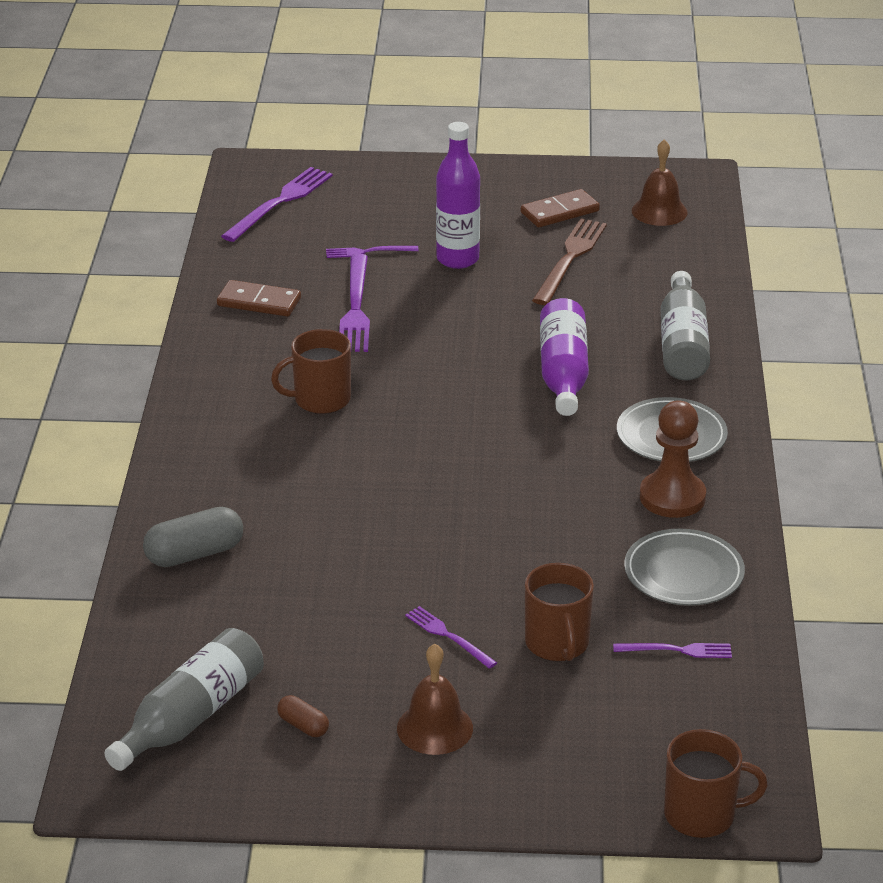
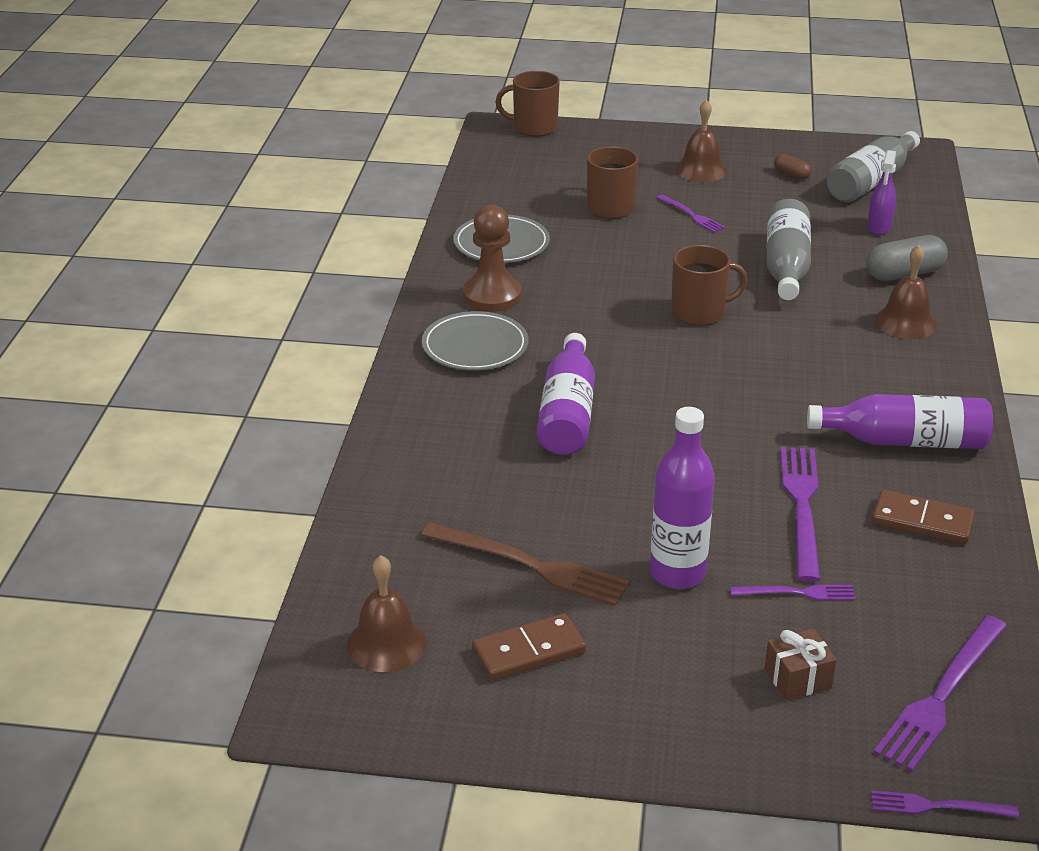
camera: 175 degrees left, 0 degrees up
(204, 628) = (879, 227): none -> purple spray bottle
(214, 488) = (905, 322): none -> brown bell
(253, 364) = (905, 441): none -> purple bottle
(320, 400) = (823, 398): brown mug -> brown mug (700, 313)
(375, 206) = (797, 678): none -> brown gift
(570, 259) = (530, 565): brown fork -> brown fork turned 90 degrees counterclockwise
(677, 650) = (522, 200): purple fork -> purple fork (937, 806)
(683, 344) = (429, 440): grey bottle -> grey bottle (786, 266)

